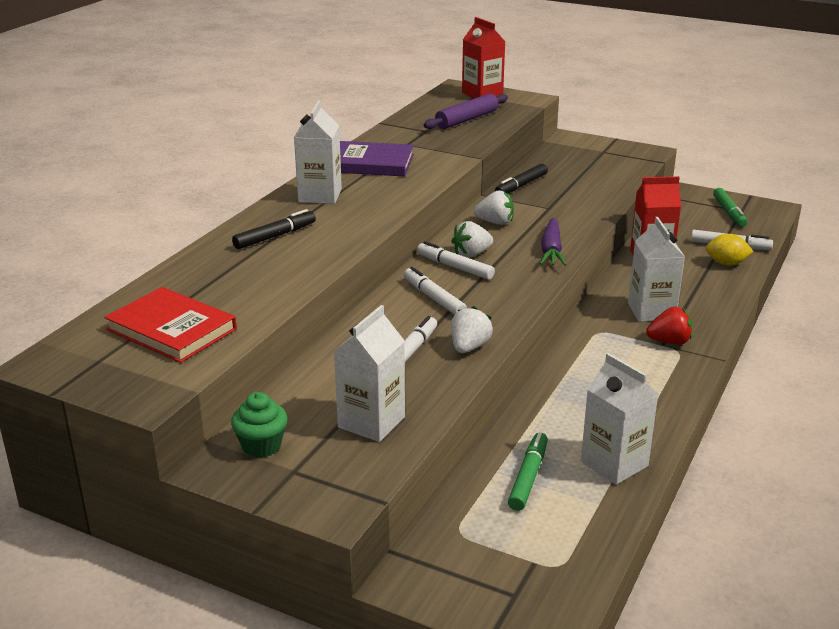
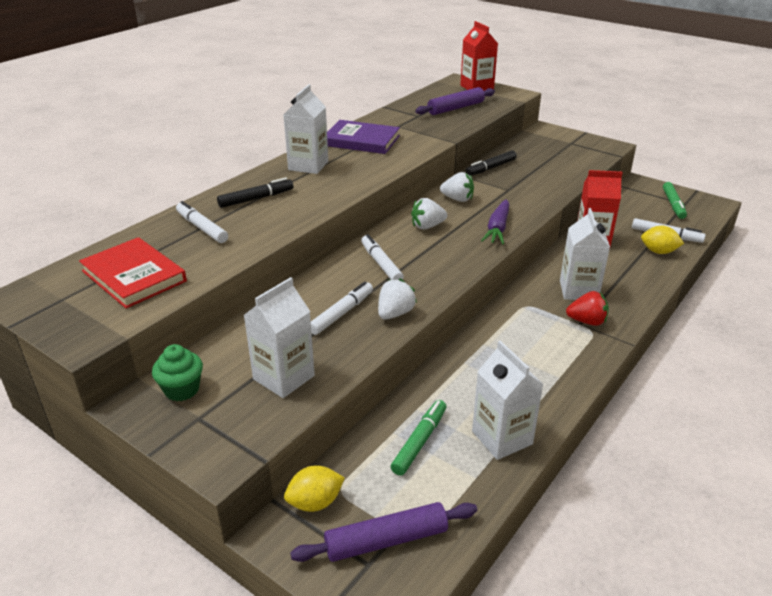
camera: 10 degrees right, 5 degrees up
(437, 547) = (315, 502): none -> yellow lemon
(454, 267) = (409, 237): white marker -> white marker (201, 228)
(525, 571) = (386, 540): none -> purple rolling pin

